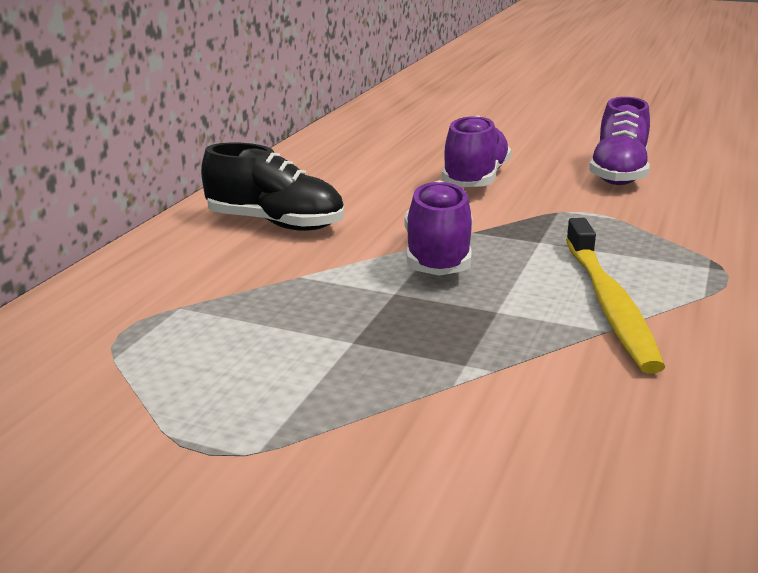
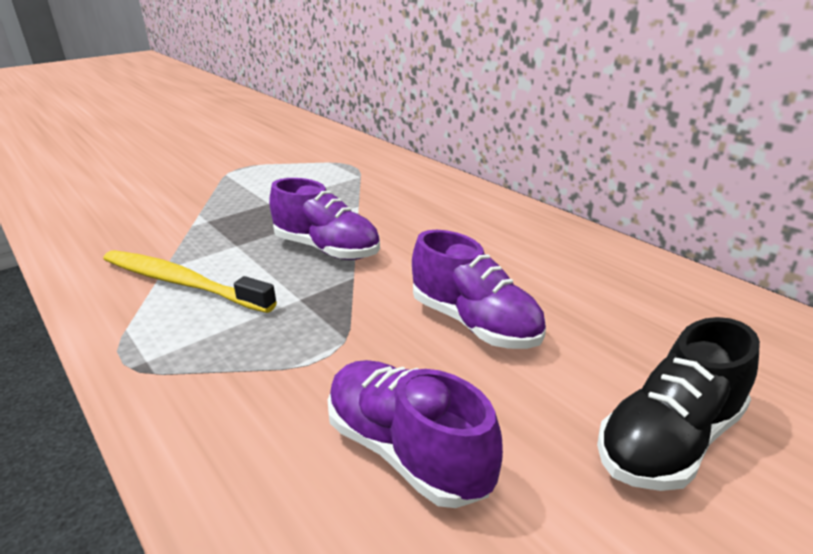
camera: 120 degrees right, 5 degrees up
(275, 224) = (446, 213): black shoe -> black shoe (669, 440)

